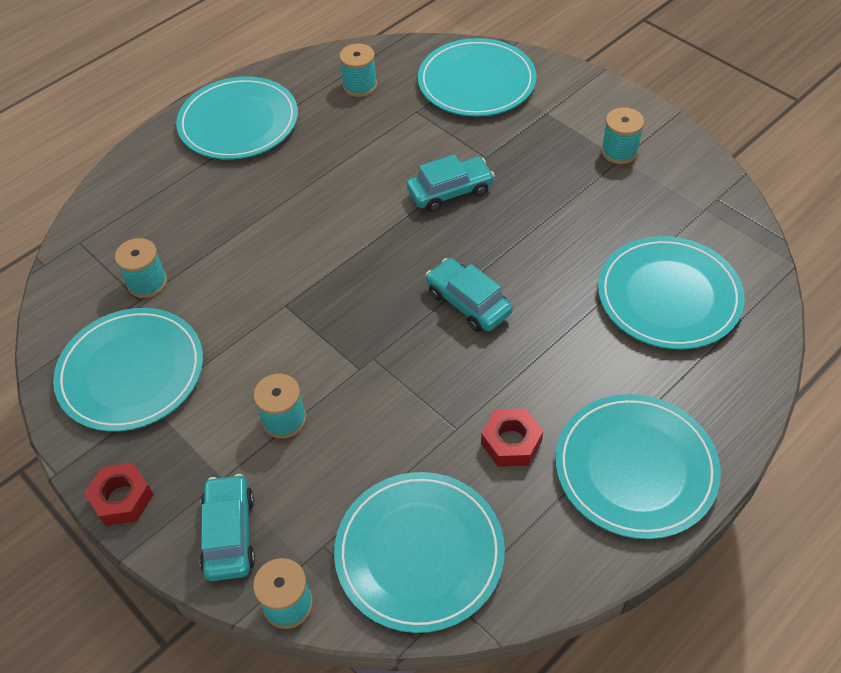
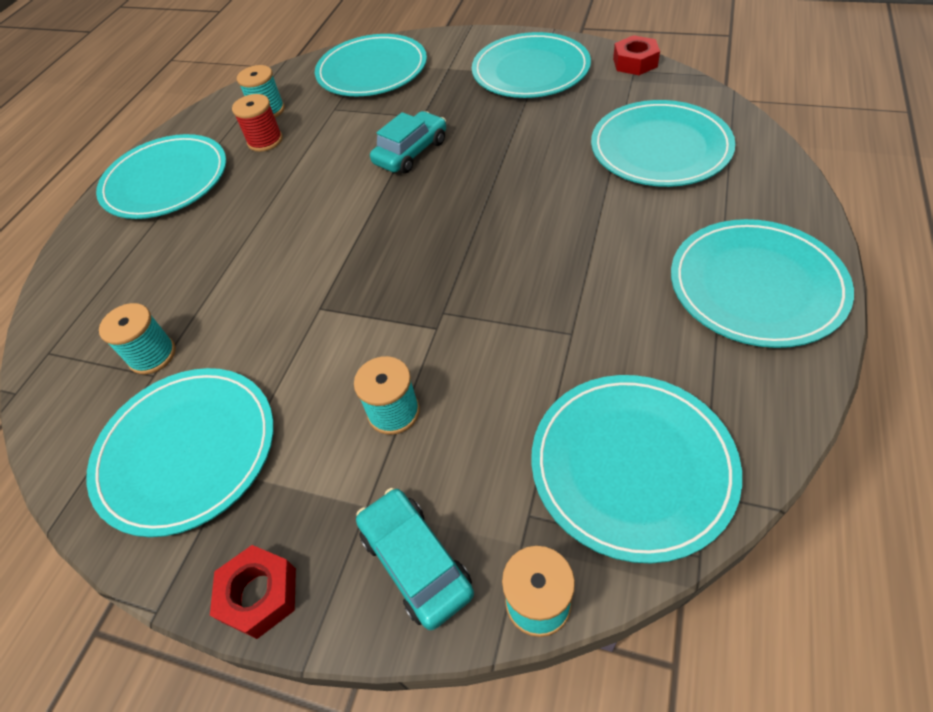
camera: 25 degrees left, 0 degrees up
(338, 119) = (265, 141): none -> red spool
(468, 303) = (496, 227): turquoise car -> none
(511, 442) = (632, 320): red nut -> red nut (635, 62)
(619, 151) = (530, 70): turquoise spool -> turquoise plate

